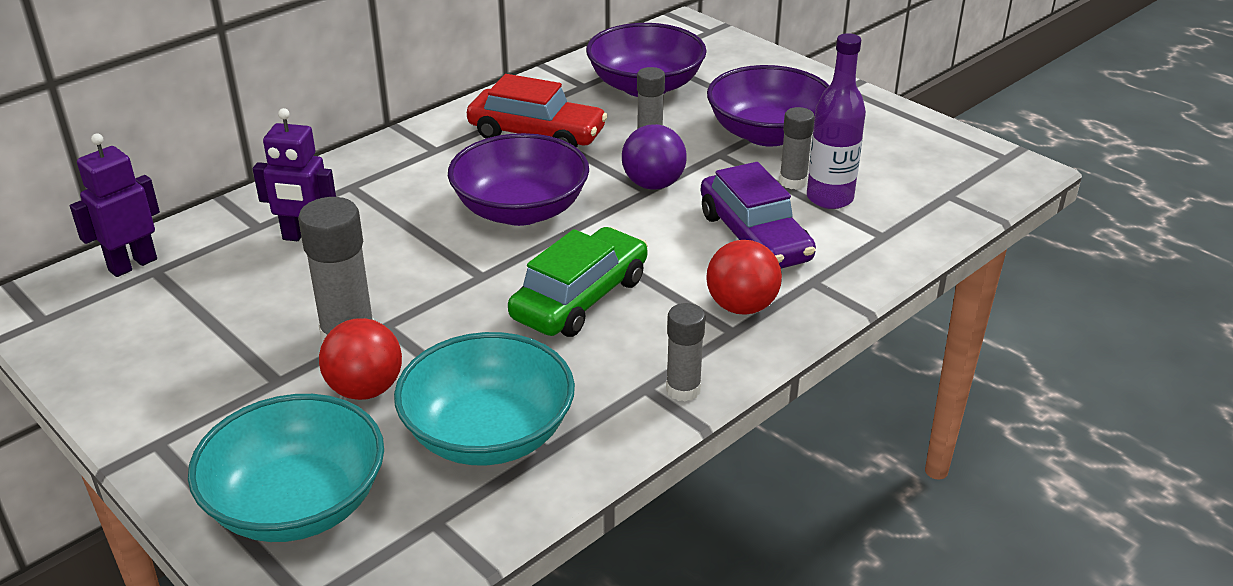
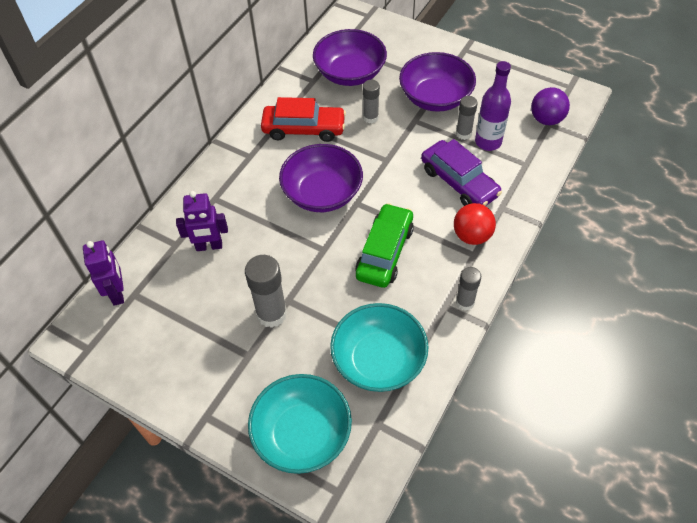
camera: 15 degrees left, 20 degrees up
(132, 264) = (117, 293): purple robot -> purple robot turned 135 degrees clockwise
(365, 389) = (299, 348): red ball -> none
(653, 184) = (388, 154): purple ball -> purple ball (546, 119)

